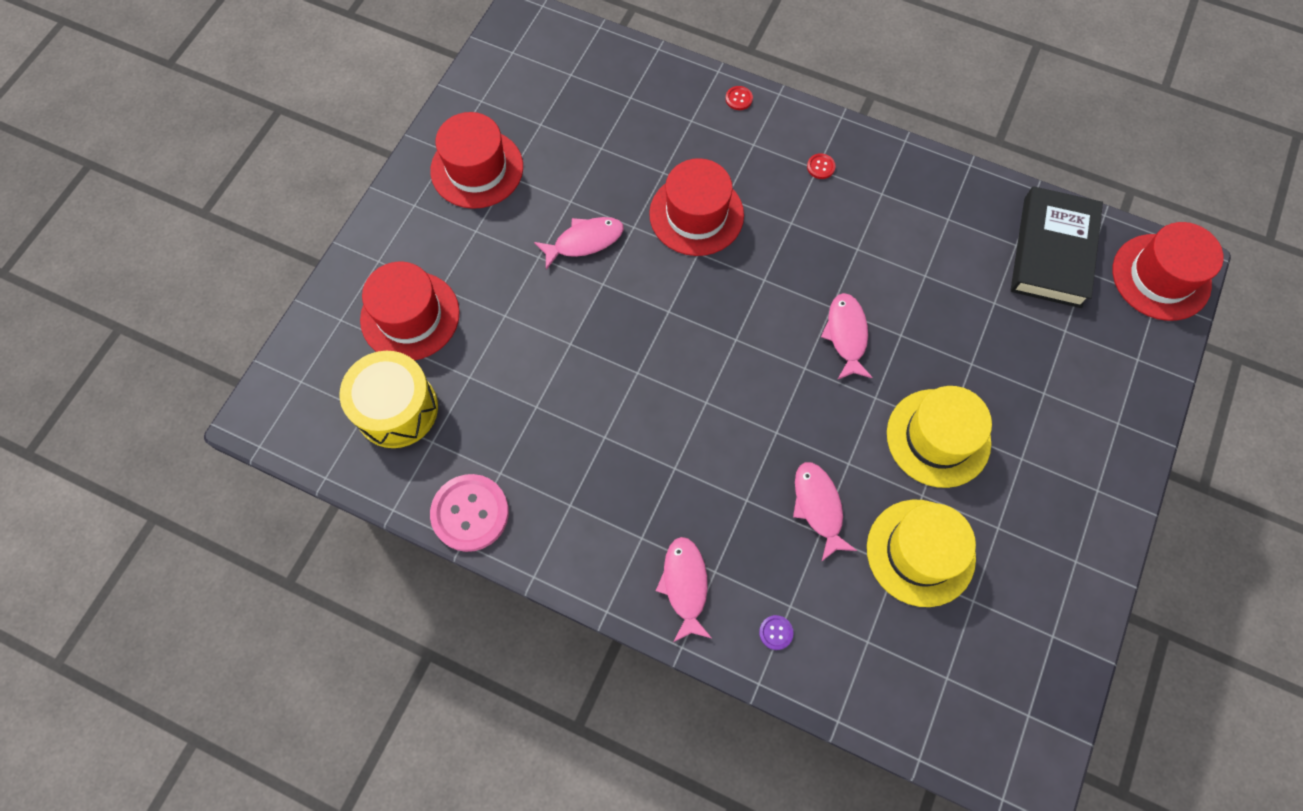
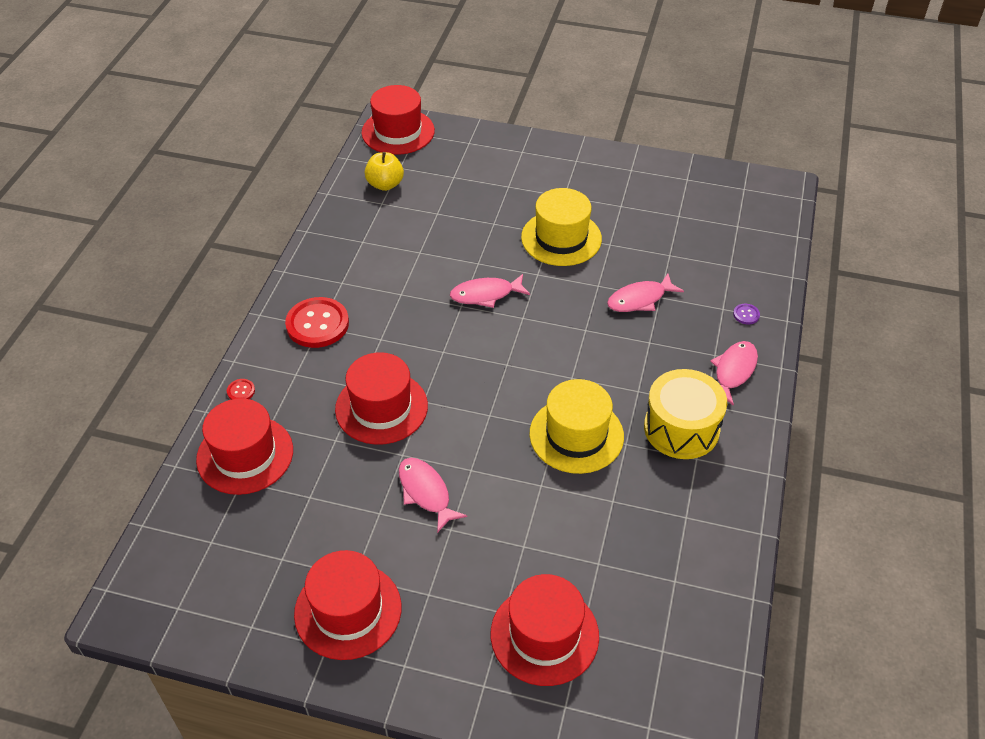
camera: 100 degrees left, 20 degrees down
(397, 409) = (651, 621): yellow drum -> yellow drum (681, 428)
(470, 513) = (732, 533): pink button -> none
(660, 100) = (245, 455): none -> red hat
(685, 585) = (733, 371): pink fish -> pink fish turned 135 degrees clockwise
(820, 167) = (317, 324): red button -> red button, size x2.39
(920, 552) = (654, 243): yellow hat -> yellow hat (576, 435)
(1052, 252) = (385, 184): black book -> yellow apple

